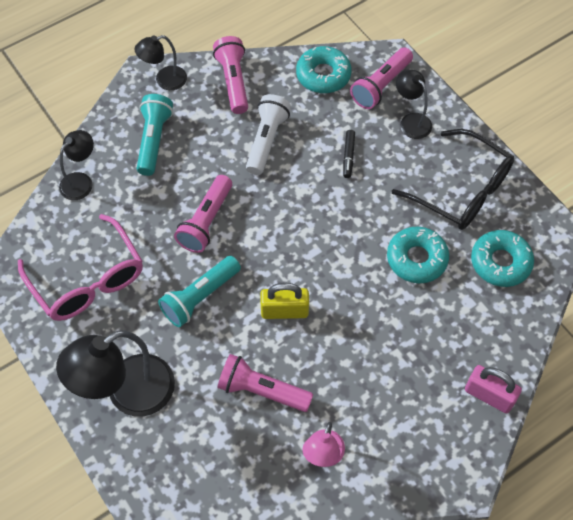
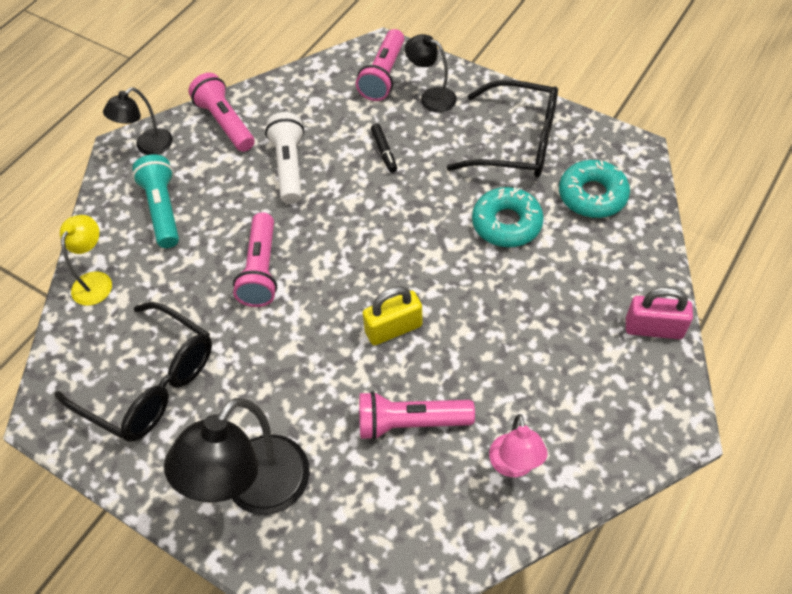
camera: 20 degrees left, 5 degrees down
(81, 181) = (96, 281): black lamp -> yellow lamp
(88, 280) = (151, 384): pink glasses -> black glasses
(200, 297) = (291, 351): turquoise flashlight -> none
(323, 75) = (319, 85): turquoise donut -> none

